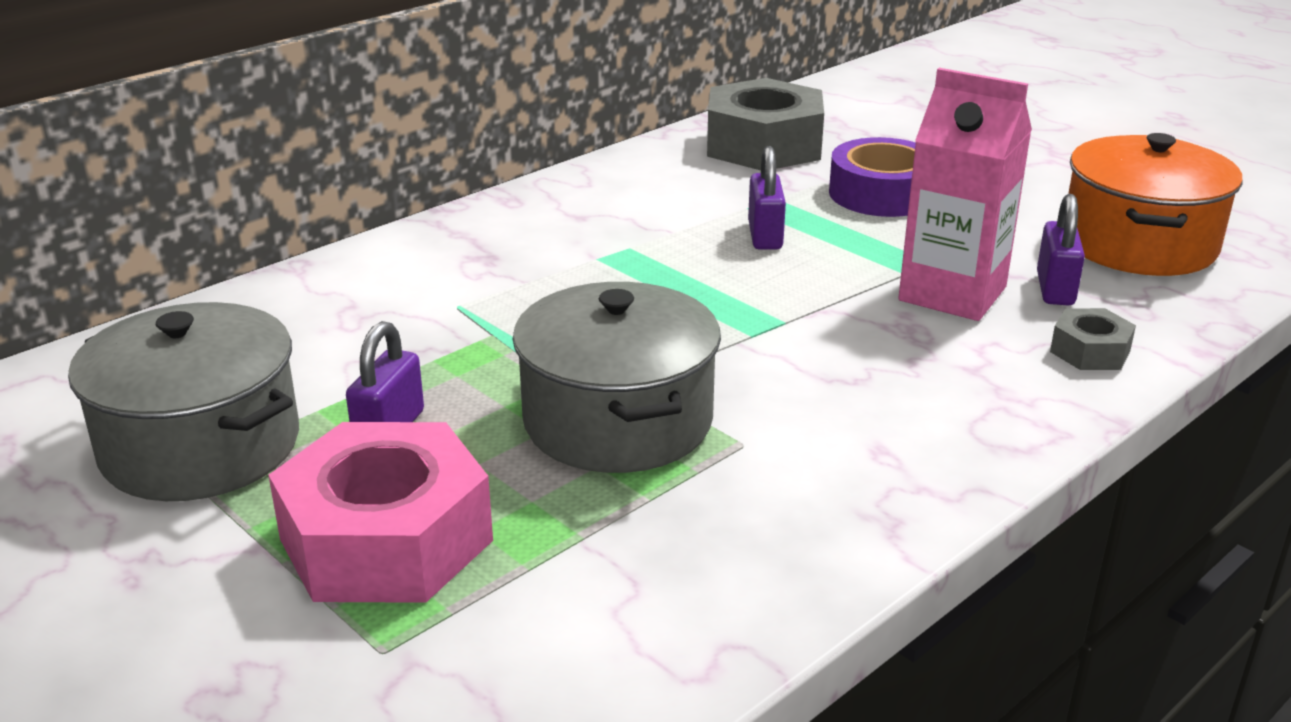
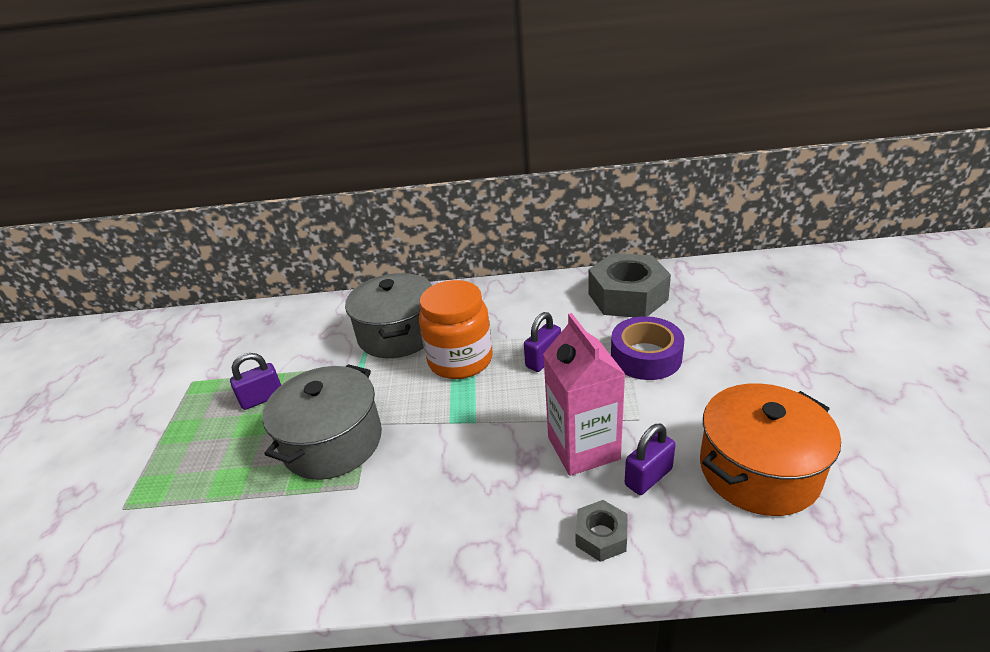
camera: 45 degrees right, 5 degrees up
(200, 446) = (209, 373): grey pot -> grey pot (398, 334)
(386, 539) = (191, 454): pink nut -> none
(650, 274) = (460, 360): none -> orange jar

